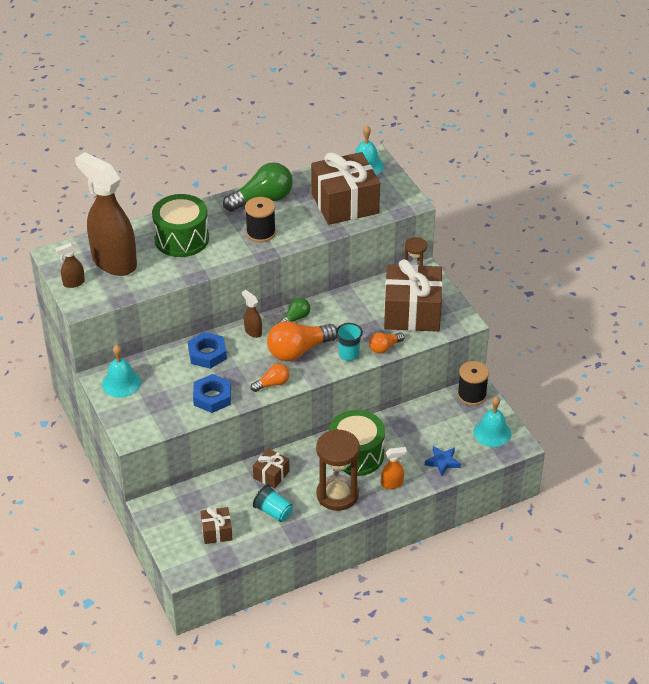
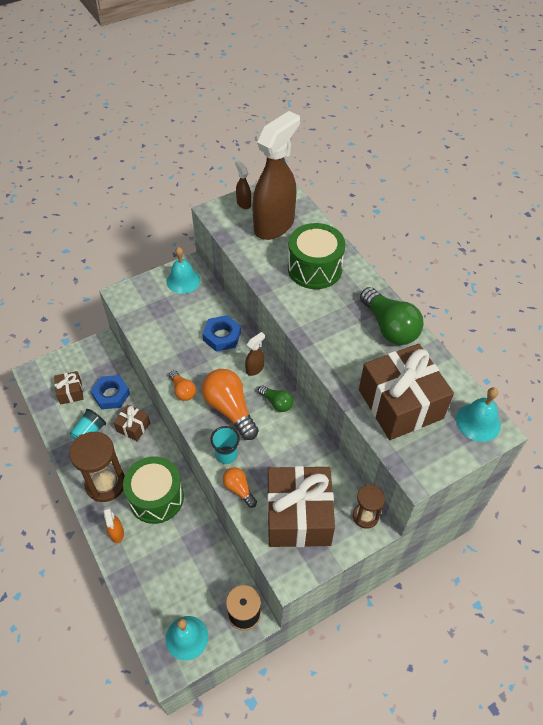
camera: 85 degrees right, 10 degrees up
(212, 397) = (165, 345): blue nut -> blue nut (111, 394)
(261, 233) = (334, 330): black spool -> none
(442, 462) = (144, 582): blue star -> none

